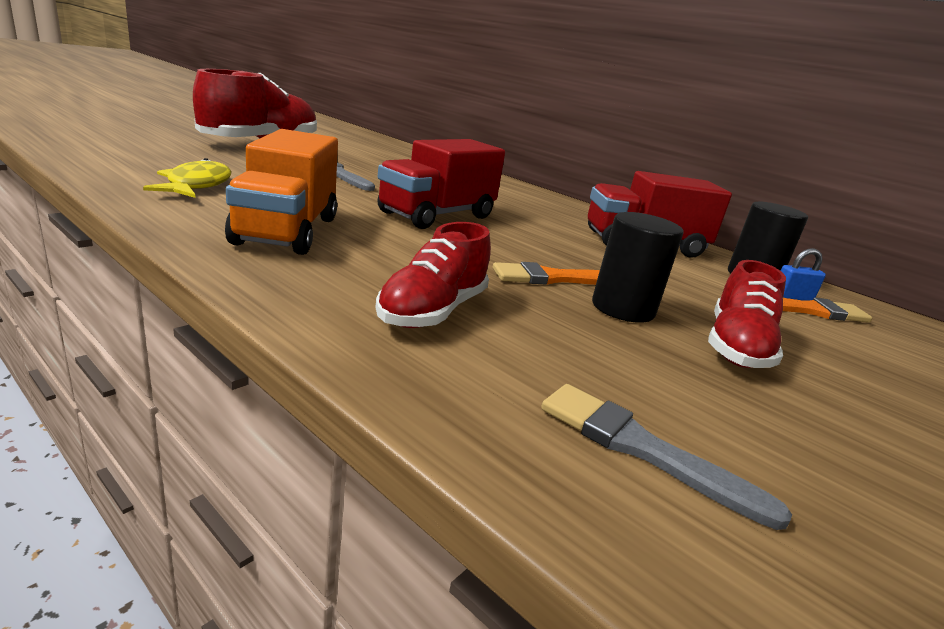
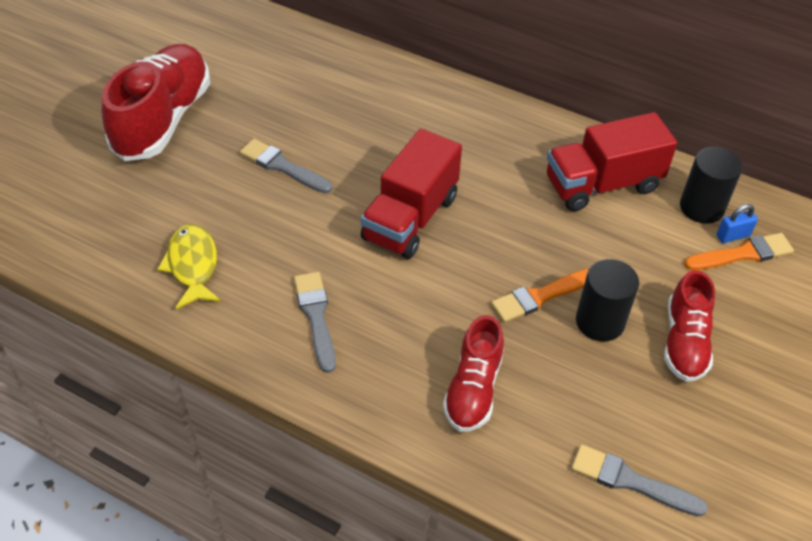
camera: 10 degrees left, 25 degrees up
(287, 231) = (316, 317): orange truck -> grey brush

